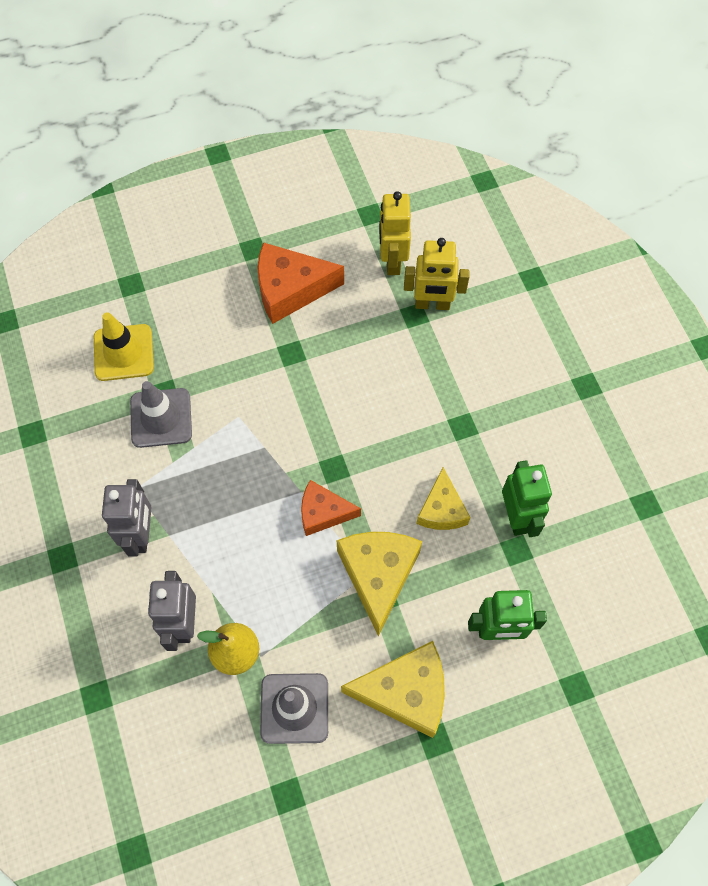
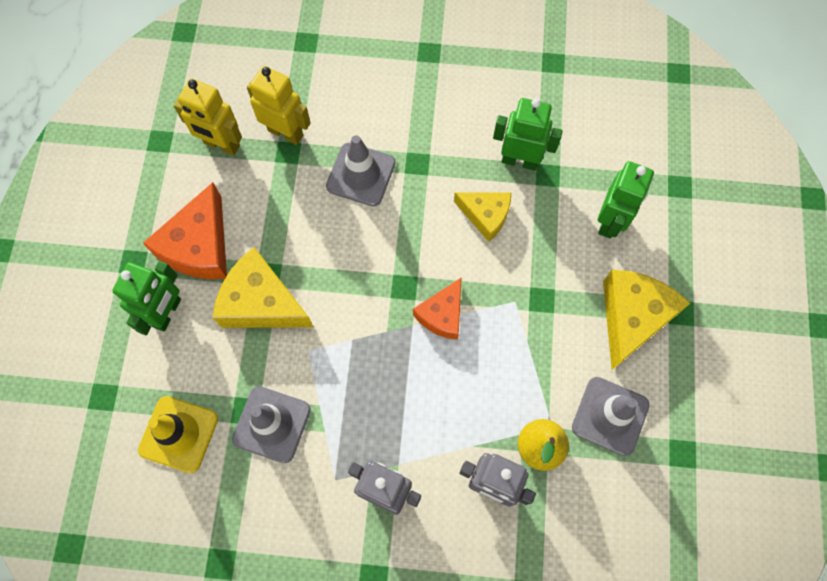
camera: 65 degrees left, 5 degrees up
(221, 295) = (167, 313): none -> green robot
(378, 575) = (521, 294): yellow cheese -> yellow cheese (261, 302)
(425, 384) = (361, 174): none -> grey traffic cone
(432, 304) = (286, 132): yellow robot -> yellow robot turned 90 degrees counterclockwise

